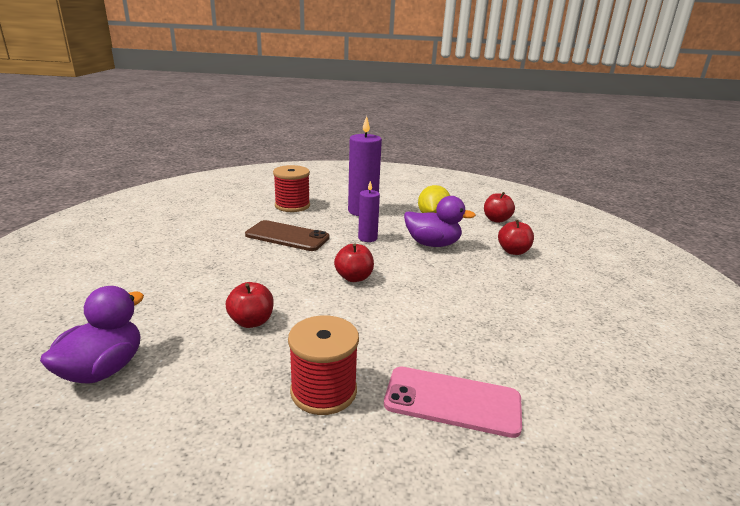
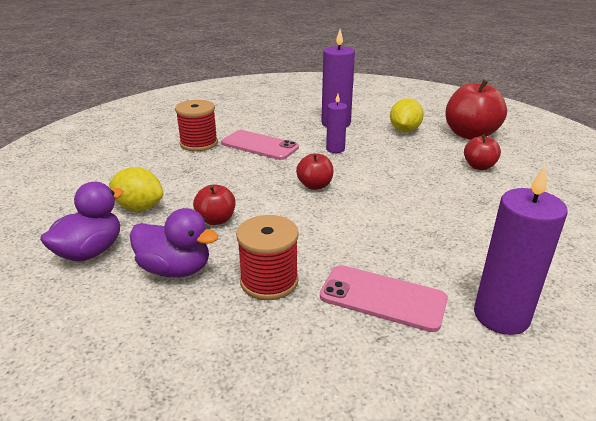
camera: 10 degrees right, 5 degrees up
(159, 311) = (139, 207): none -> yellow lemon
(287, 236) = (259, 145): brown phone -> pink phone
(292, 205) = (269, 116): red spool -> red spool (199, 143)
(432, 244) = (398, 157): purple duck -> purple duck (175, 269)
(496, 220) = (470, 134): red apple -> red apple, size x1.87
(578, 412) = (501, 316): none -> purple candle

